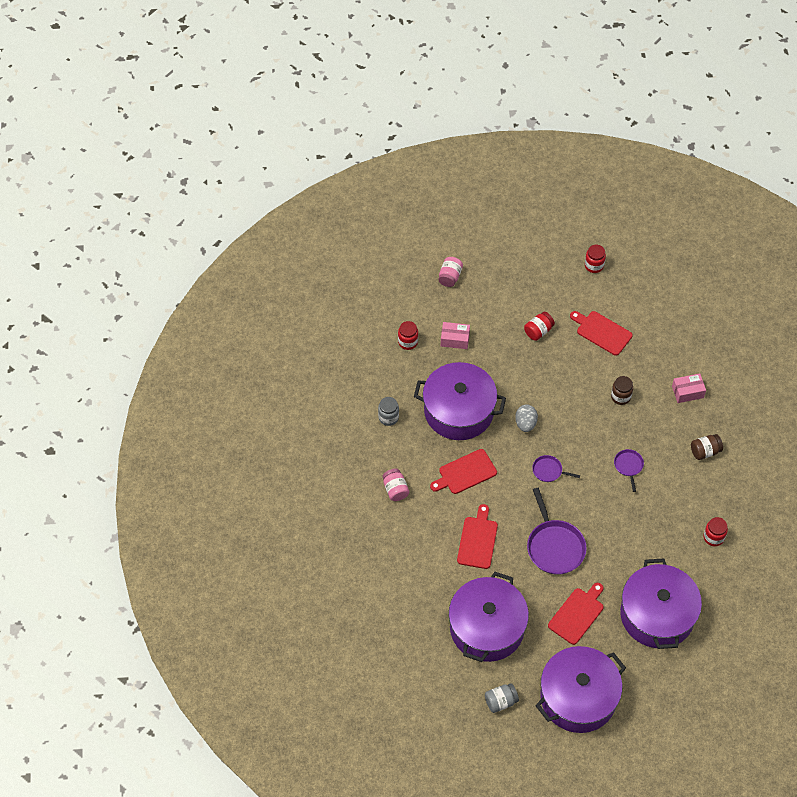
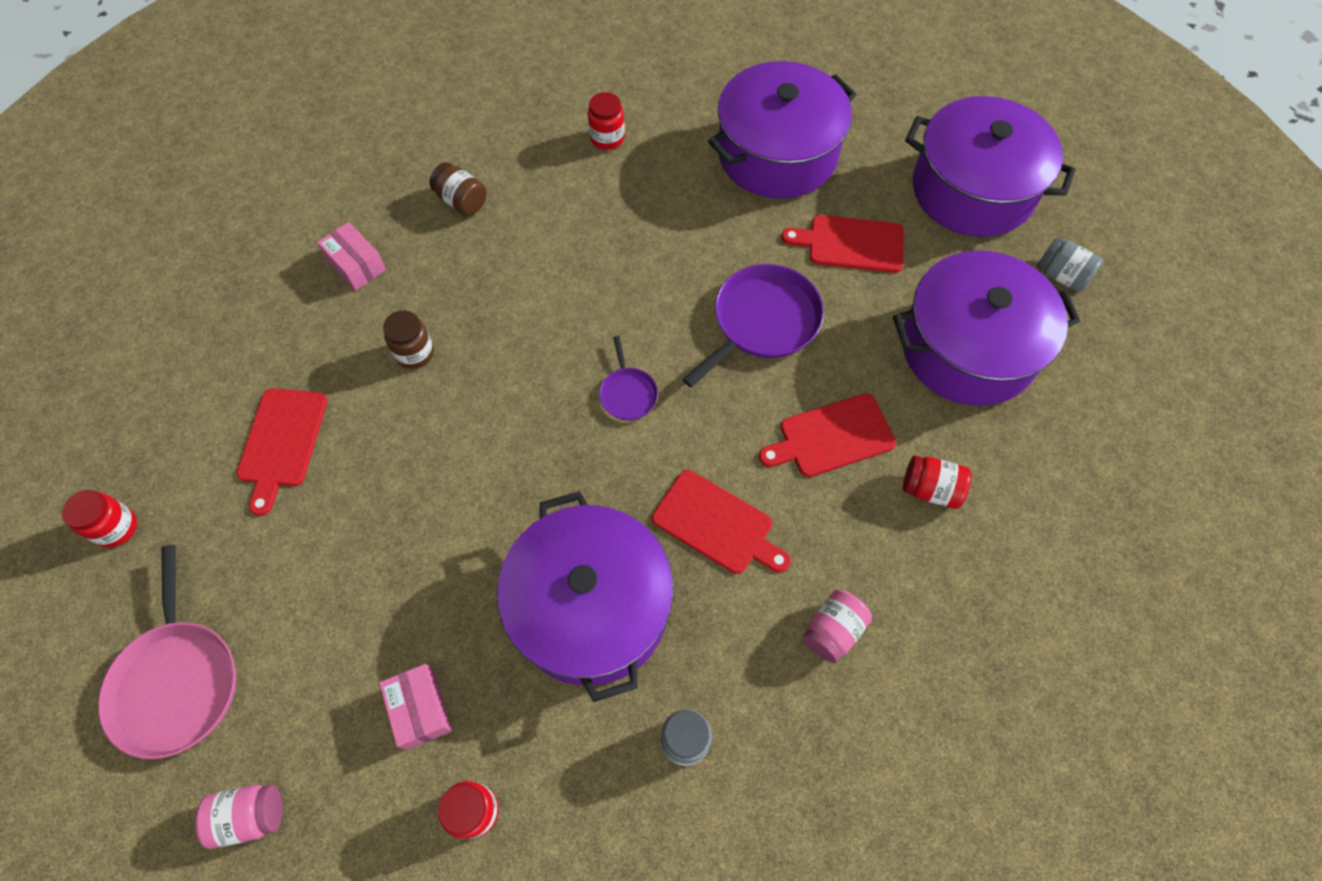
camera: 120 degrees left, 5 degrees up
(514, 269) = (177, 682): none -> pink pan
(525, 423) = (553, 475): grey egg -> none
(538, 331) = (327, 554): red jar -> red jar (930, 489)
(628, 466) = (548, 286): purple pan -> none

